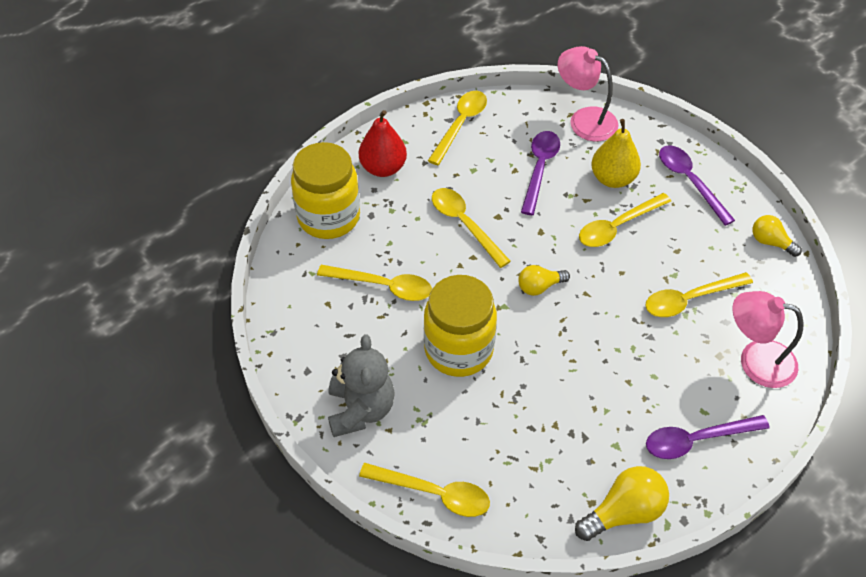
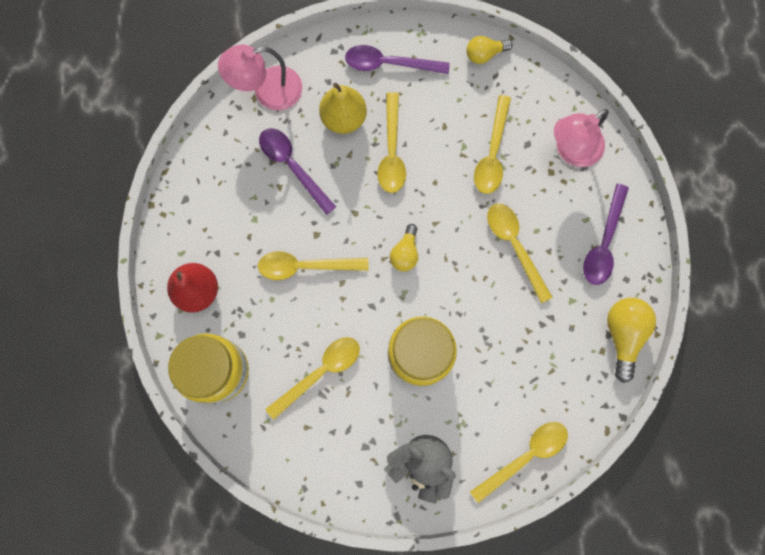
camera: 55 degrees left, 25 degrees up
(460, 125) = (198, 194): yellow spoon -> yellow spoon (514, 246)

